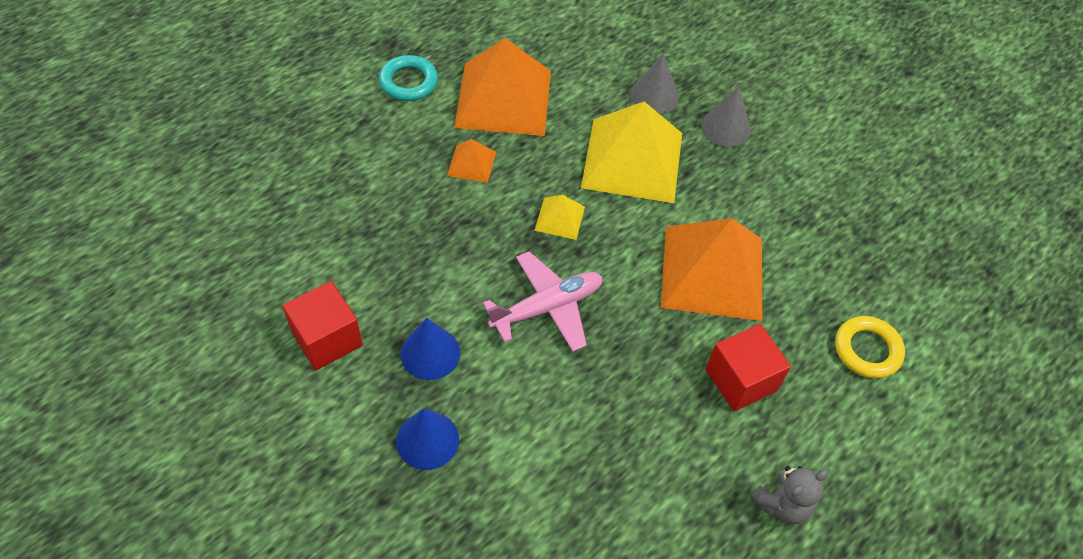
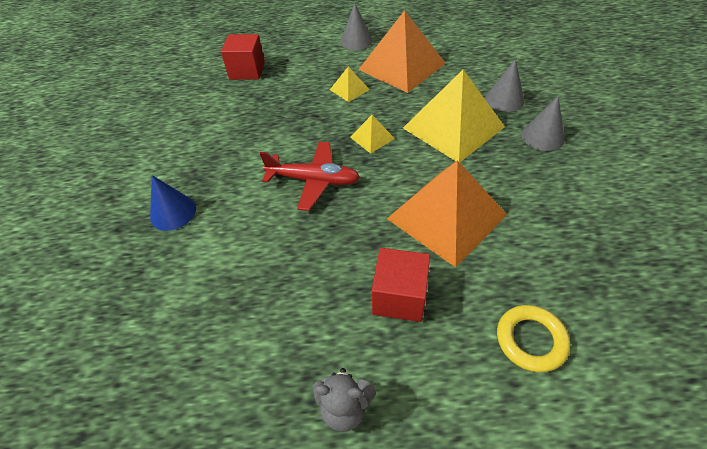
camera: 45 degrees right, 5 degrees down
(327, 339) = (185, 136): red cube -> red cube (247, 70)
(408, 82) = (356, 41): turquoise ring -> grey cone
(430, 353) = (224, 169): blue cone -> none
(471, 163) = (349, 89): orange pyramid -> yellow pyramid
(547, 307) = (314, 180): pink plane -> red plane

